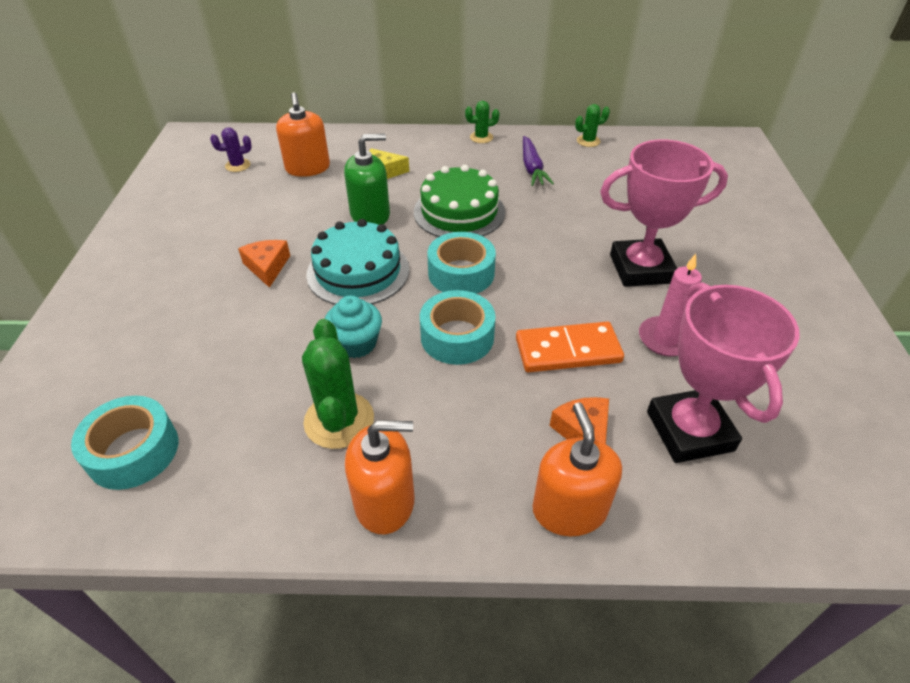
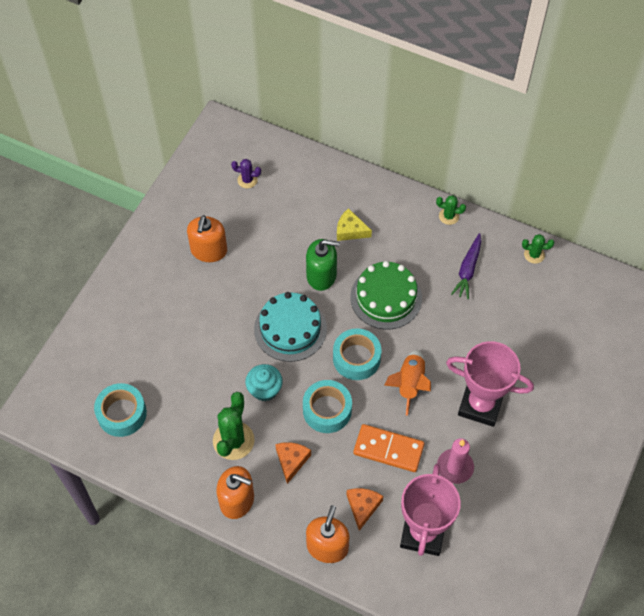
camera: 25 degrees right, 15 degrees up
(267, 267) = (234, 300): orange cheese -> orange cheese (291, 461)
(308, 168) = (297, 203): orange soap dispenser -> orange soap dispenser (209, 250)
(543, 276) = (410, 383): none -> orange rocket

